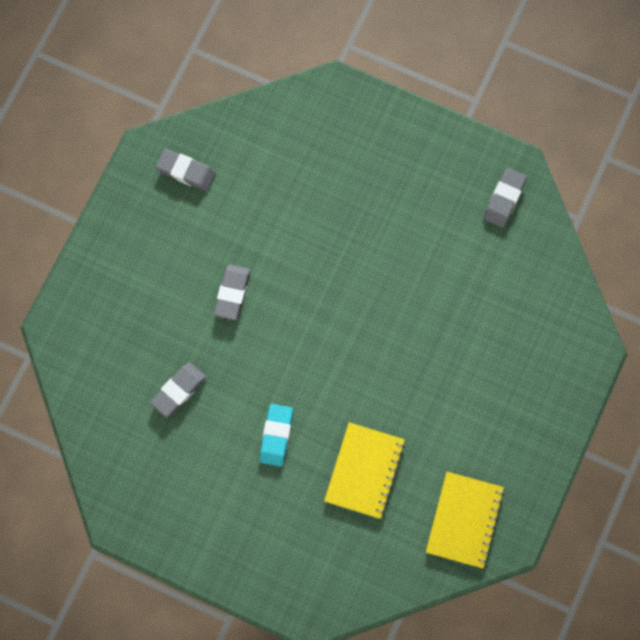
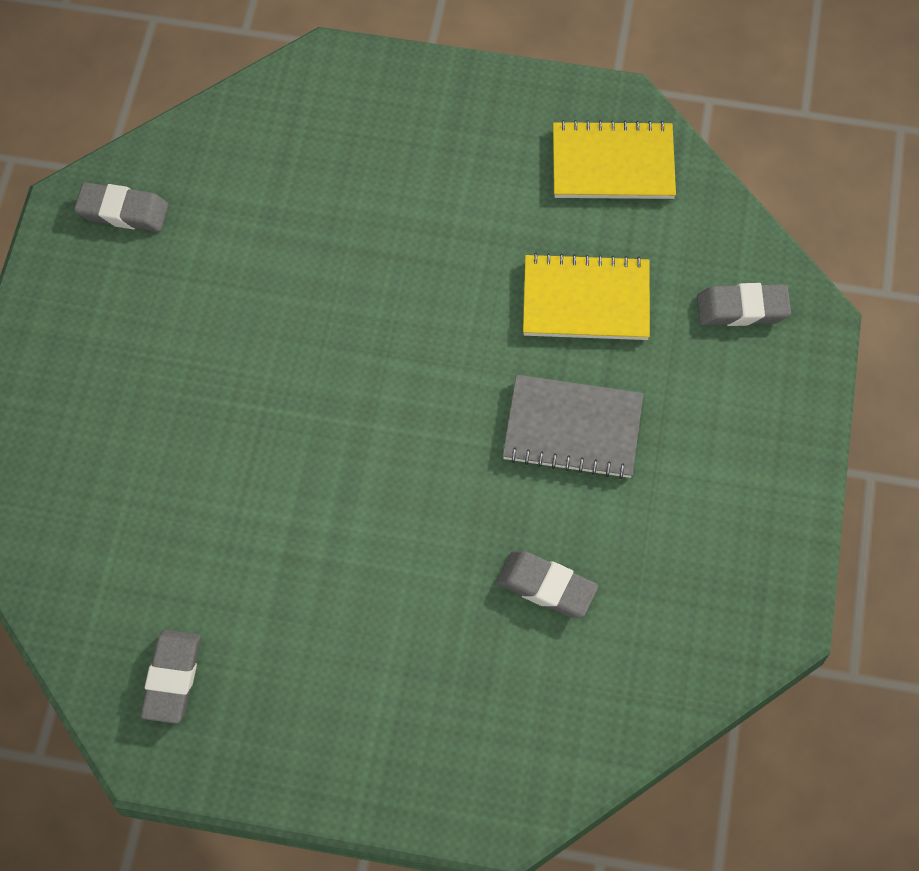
camera: 105 degrees left, 10 degrees down
(232, 293) = (366, 549): grey eraser -> grey eraser (742, 309)
(276, 436) = (572, 429): turquoise eraser -> grey notebook

